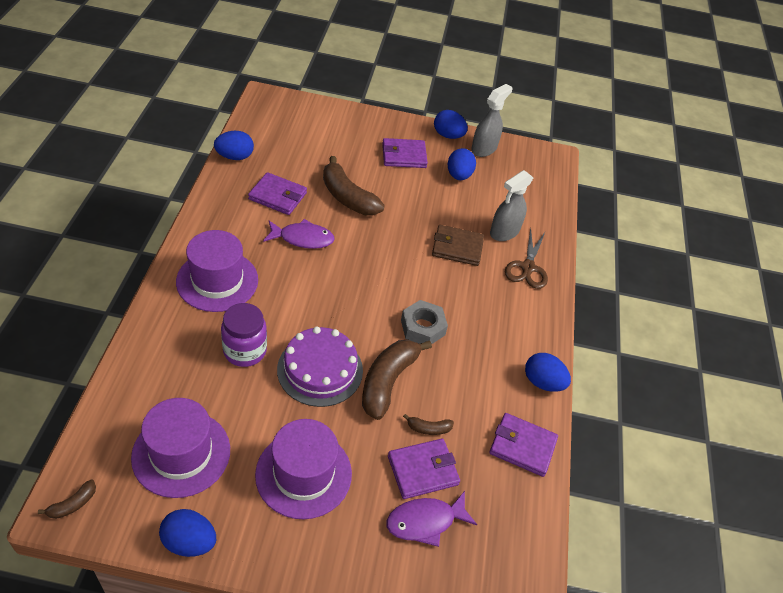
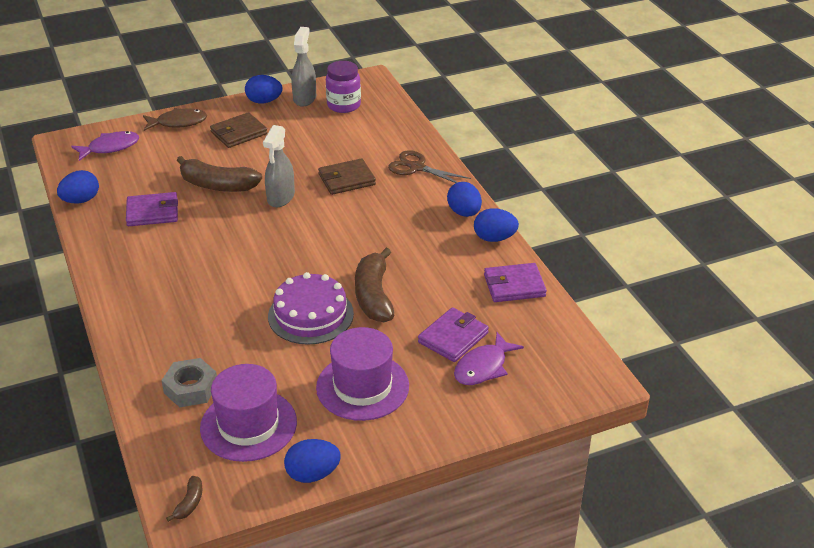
camera: 25 degrees left, 10 degrees down
(217, 281) = (159, 297): purple hat -> none
(245, 351) = (234, 333): purple jar -> purple jar (344, 105)
(302, 238) = (206, 233): purple fish -> purple fish (110, 147)
(364, 122) = (178, 122): none -> brown fish
(404, 156) = (239, 133): purple wallet -> brown wallet
(422, 327) = (368, 247): grey nut -> grey nut (191, 388)
(428, 428) = (433, 310): brown banana -> none
(459, 175) = (301, 127): blue egg -> blue egg (464, 213)
(504, 232) = (376, 151): grey spray bottle -> grey spray bottle (281, 197)
(528, 267) = (417, 167): brown scissors -> brown scissors turned 135 degrees clockwise

